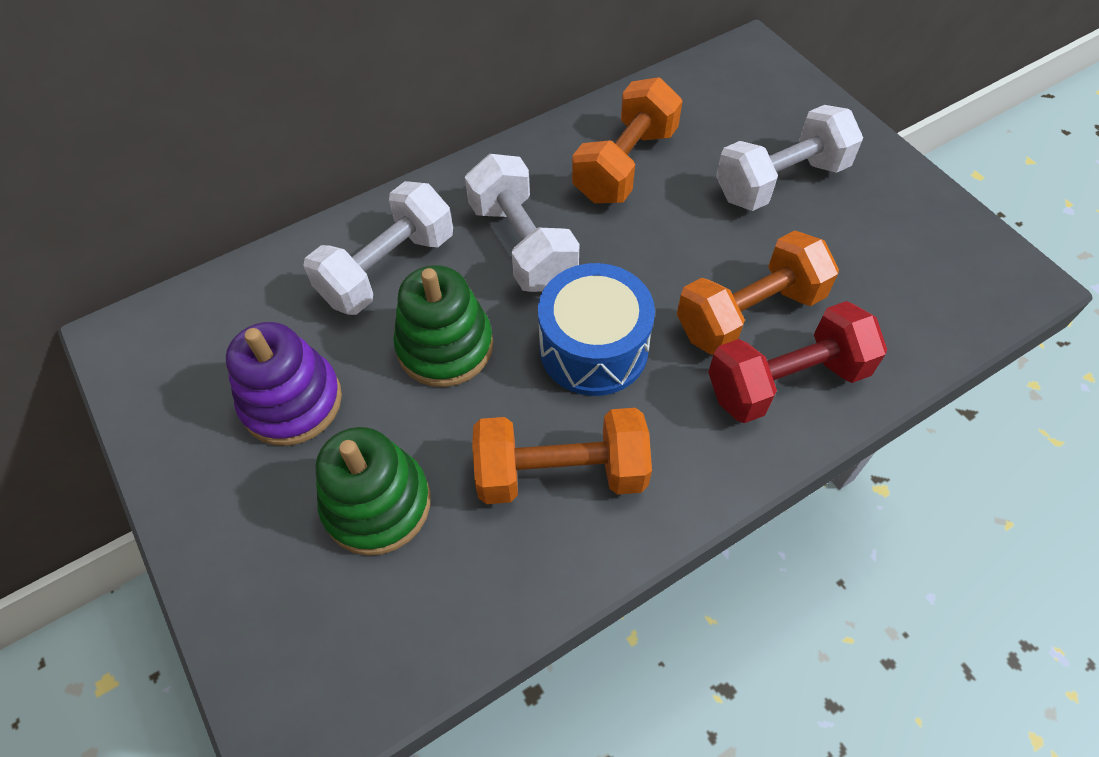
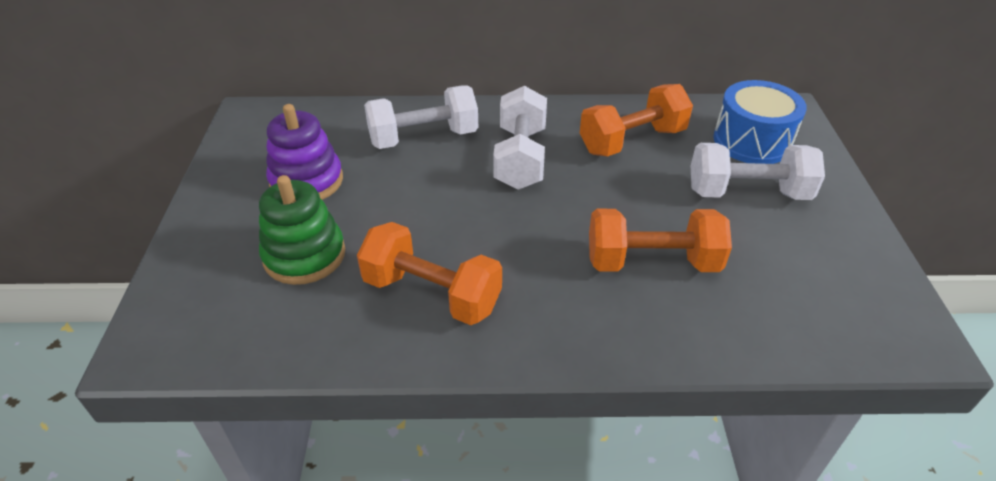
camera: 30 degrees right, 15 degrees down
(445, 346) = (421, 191): green stacking toy -> none
(593, 348) = (517, 234): blue drum -> blue drum (752, 141)
(786, 381) = (646, 316): red dumbbell -> none

